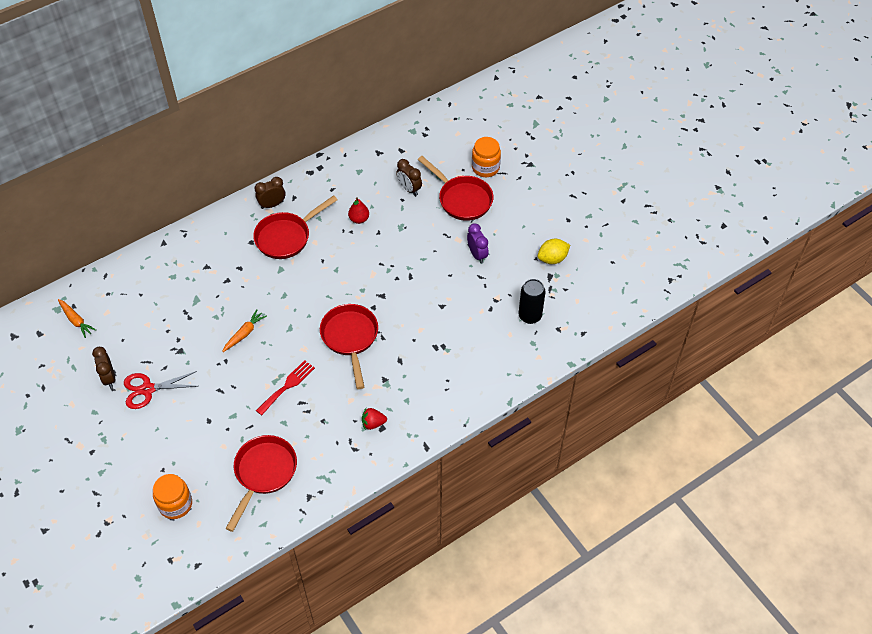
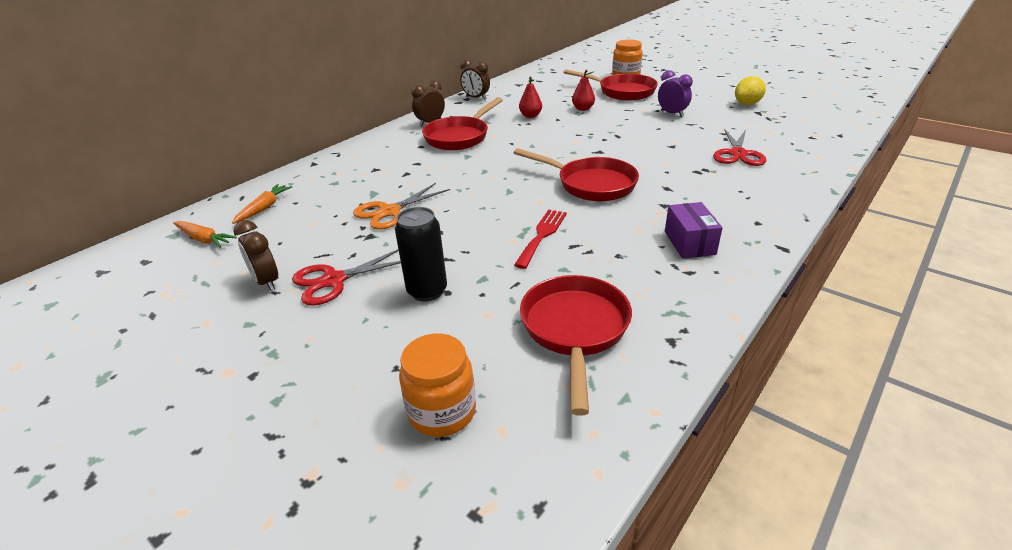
camera: 15 degrees left, 20 degrees down
(200, 327) = (390, 211): none -> orange scissors
(244, 333) = (453, 205): orange carrot -> orange carrot (264, 208)
(350, 338) = (591, 184): red pan -> red pan turned 150 degrees clockwise
(373, 423) = (689, 243): red strawberry -> purple box
(409, 189) = (566, 95): brown clock -> brown clock (476, 98)
(409, 221) = (583, 109): none -> red pear
(482, 334) = (738, 154): none -> red scissors
(530, 316) = (772, 135): black can -> black can (427, 291)

